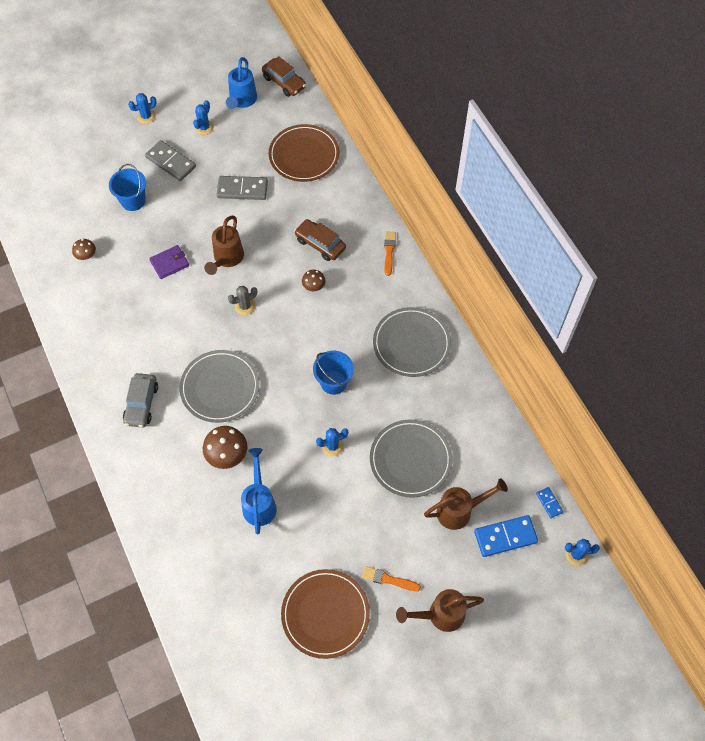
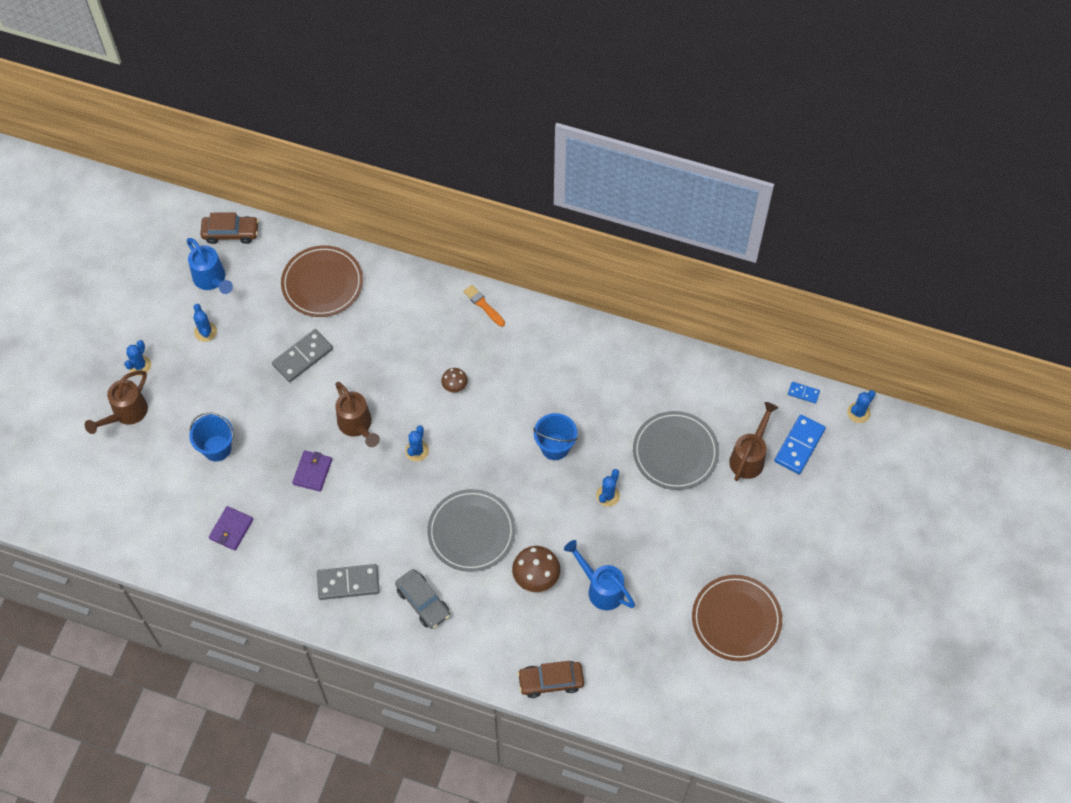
camera: 45 degrees left, 0 degrees up
(86, 255) = (231, 529): brown mushroom -> purple wallet
(171, 162) = (211, 387): grey domino -> grey domino (348, 583)
(245, 306) = (417, 451): grey cactus -> blue cactus
(320, 244) = (421, 347): brown car -> brown car (551, 681)
(388, 579) = (752, 552): orange brush -> none
(411, 343) = (581, 363): grey plate -> none
(440, 615) = (813, 543): brown watering can -> brown watering can (126, 414)

